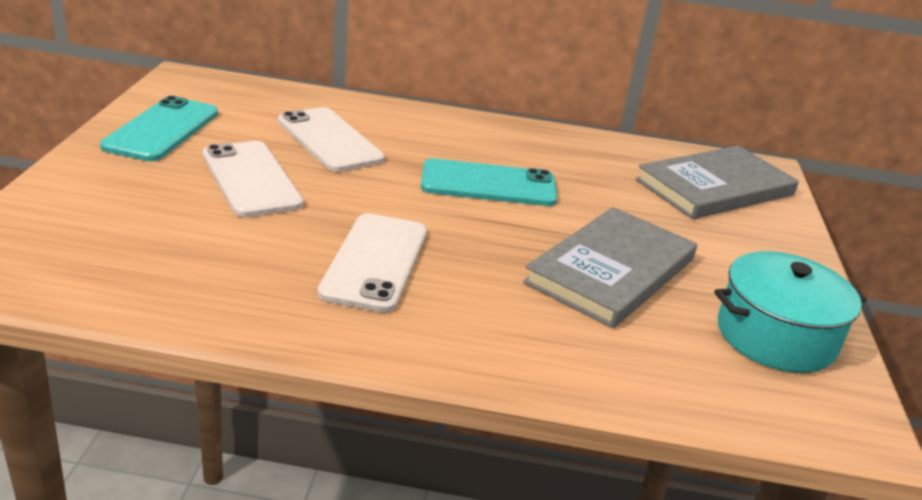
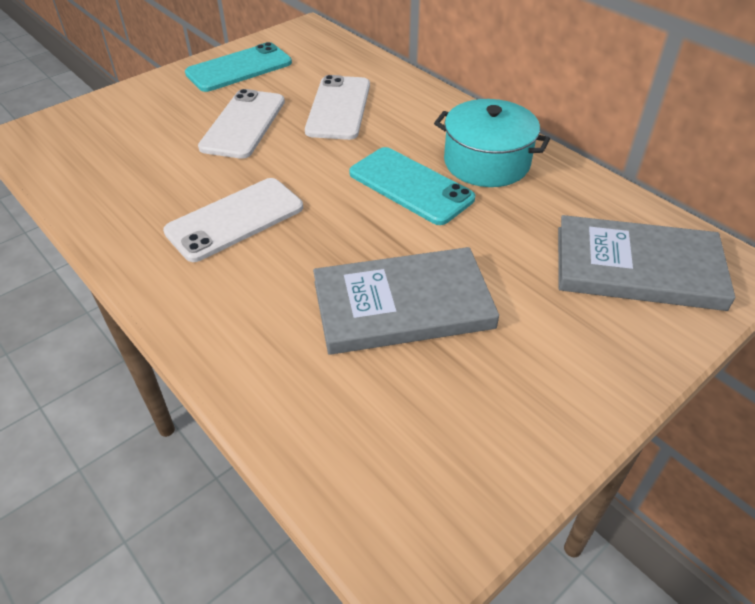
camera: 45 degrees right, 15 degrees up
(775, 336) = (465, 439): turquoise pot -> turquoise pot (486, 162)

